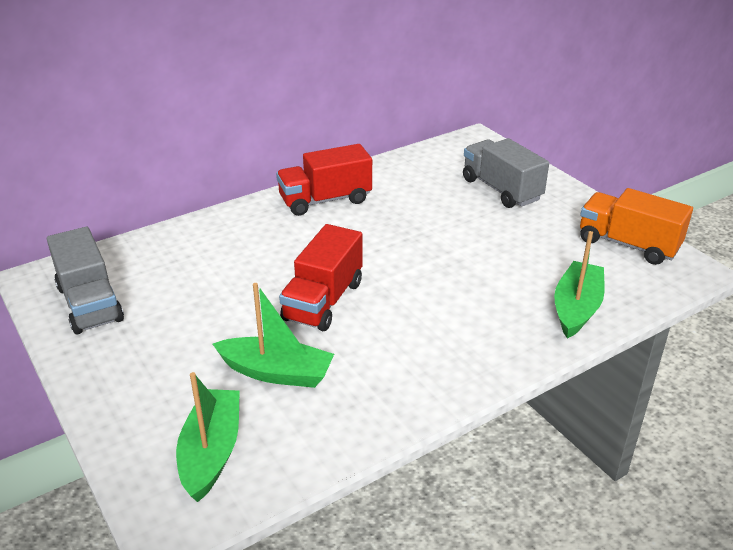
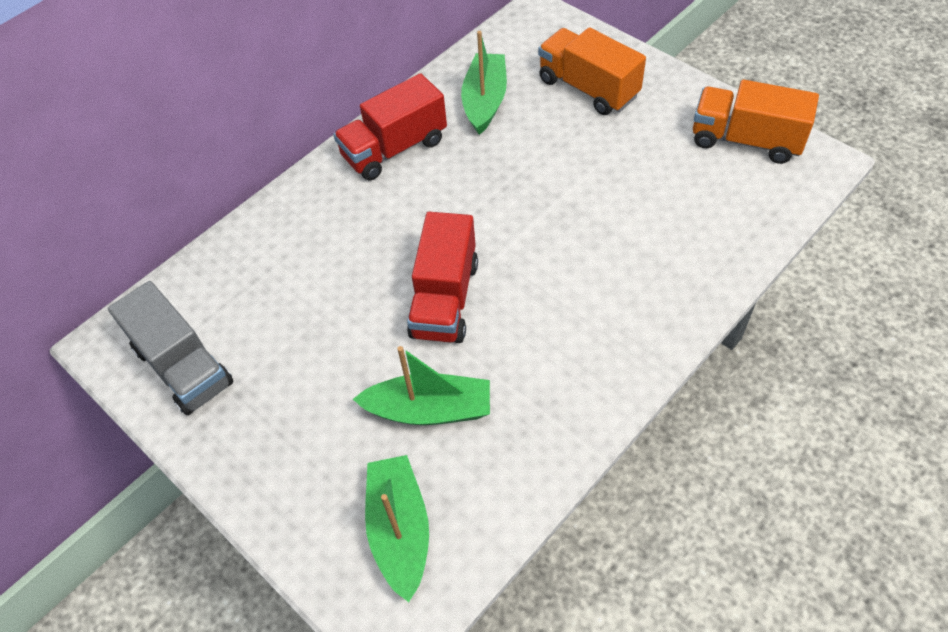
camera: 10 degrees left, 20 degrees up
(501, 190) = (588, 88): grey truck -> orange truck
(576, 308) = (715, 244): green boat -> green boat (485, 101)

